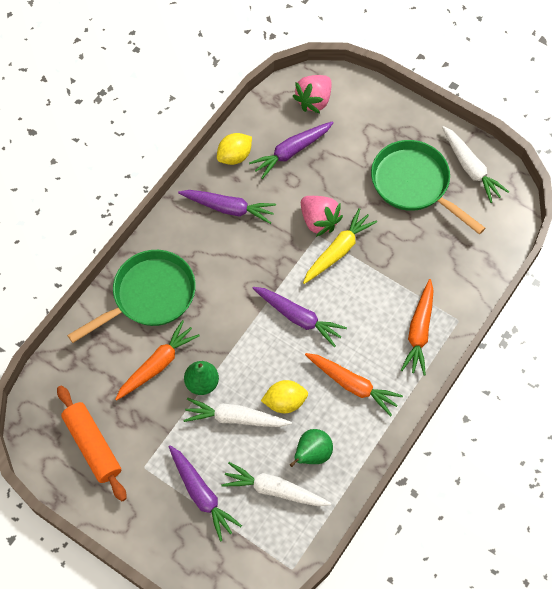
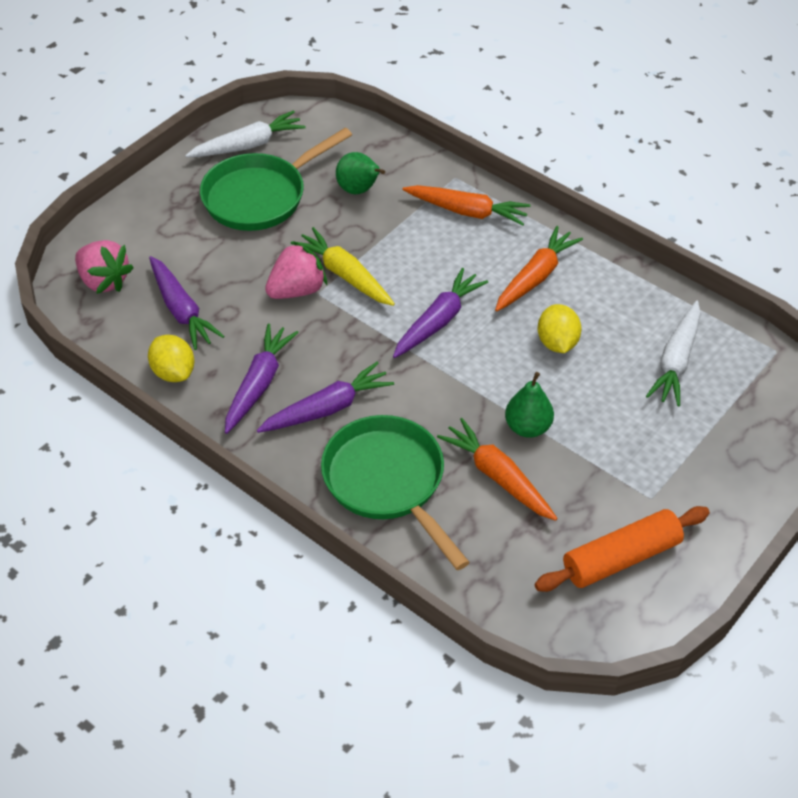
camera: 85 degrees left, 15 degrees down
(201, 494) = (687, 435): purple carrot -> purple carrot (327, 408)
(235, 418) = (579, 394): white carrot -> none
(312, 454) = (628, 321): green pear -> green pear (359, 190)

